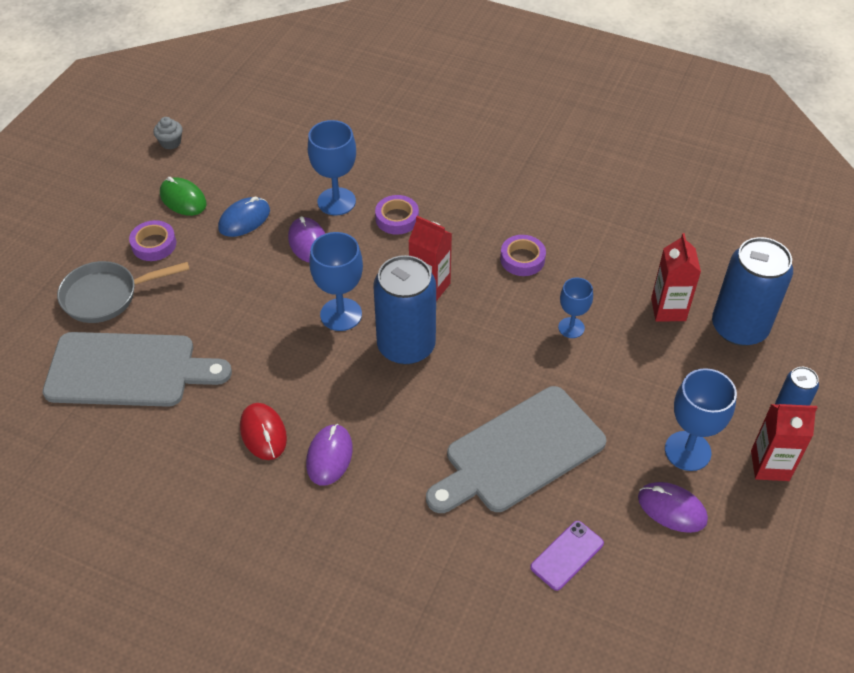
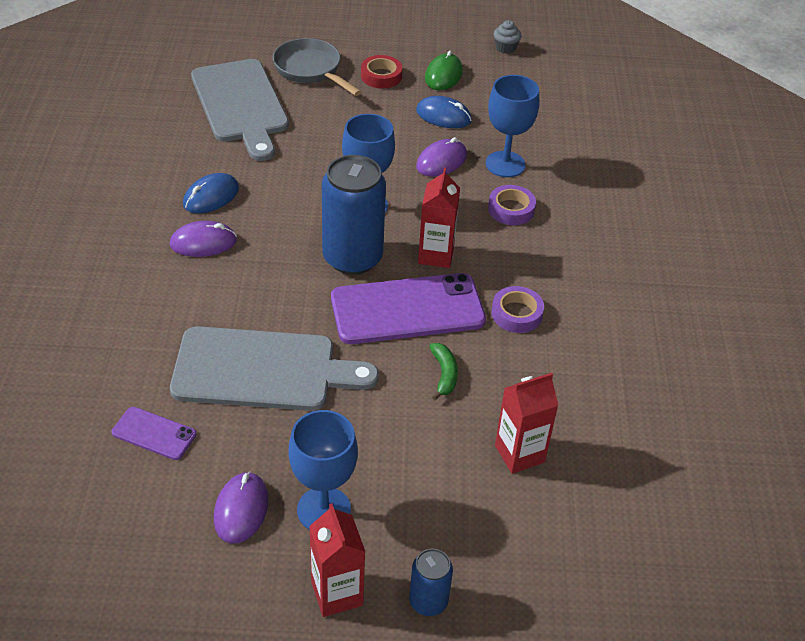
camera: 65 degrees right, 5 degrees down
(154, 244) = (381, 76): purple tape -> red tape
(263, 433) = (211, 197): red mouse -> blue mouse
(488, 327) = (407, 309): none -> purple phone
(519, 452) = (262, 370): grey cutting board -> grey cutting board turned 150 degrees clockwise
(571, 328) = (444, 374): blue goblet -> green banana
(739, 328) = (531, 528): blue can -> none

